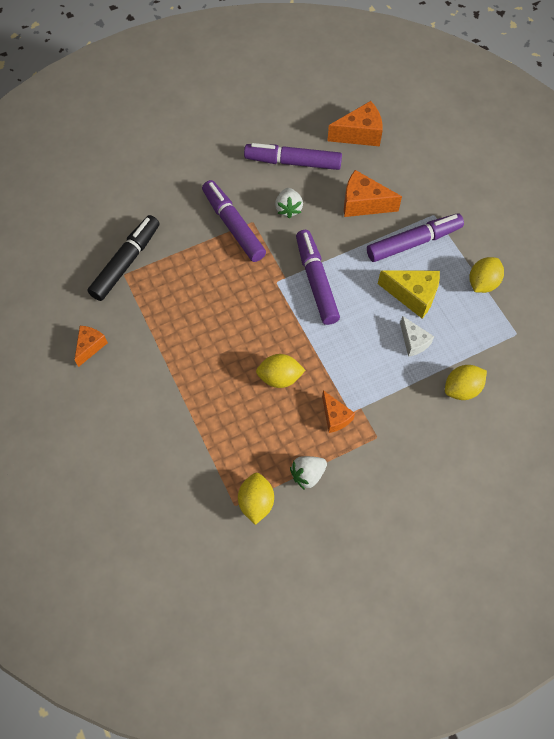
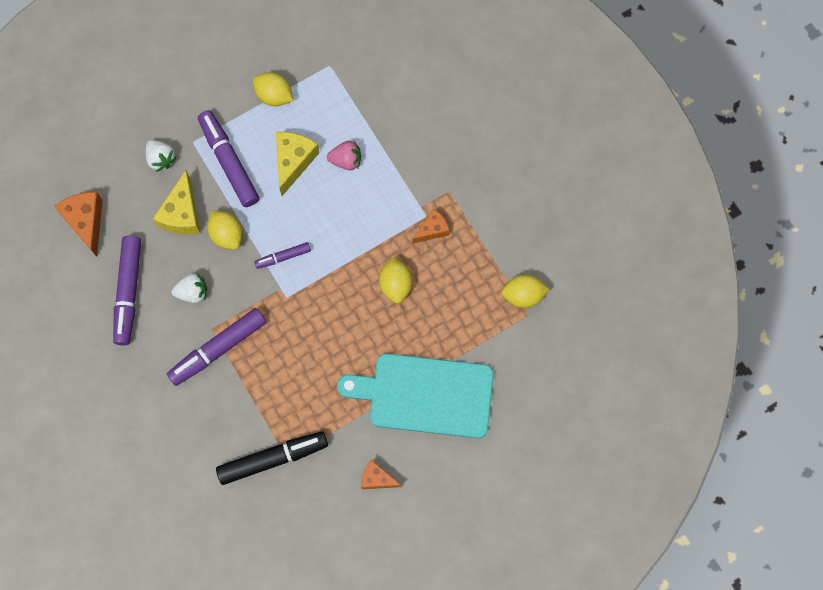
camera: 95 degrees left, 10 degrees up
(126, 262) = (272, 459): black marker -> black marker turned 135 degrees clockwise
(163, 395) = (425, 395): none -> turquoise cutting board
(307, 474) = (492, 251): white strawberry -> white strawberry (161, 158)
(316, 281) = (283, 257): purple marker -> purple marker, size x0.52
(363, 204) = (182, 214): orange cheese -> yellow cheese
(413, 342) = (346, 160): white cheese -> pink strawberry
(462, 389) = (392, 116): yellow lemon -> yellow lemon (227, 234)

